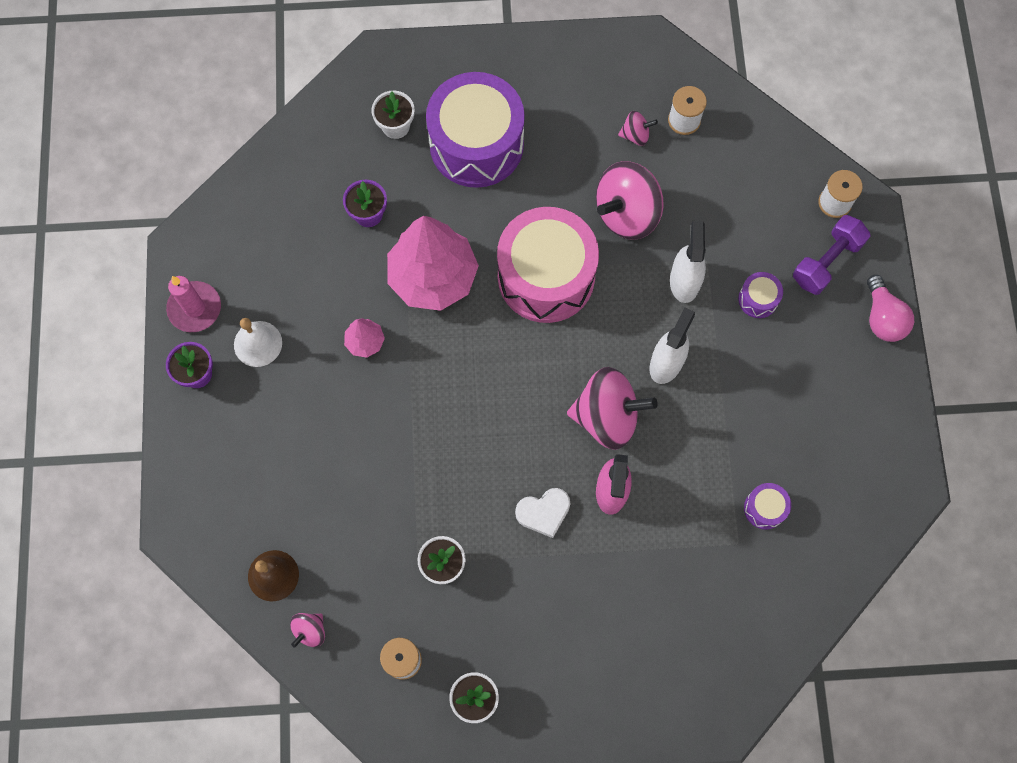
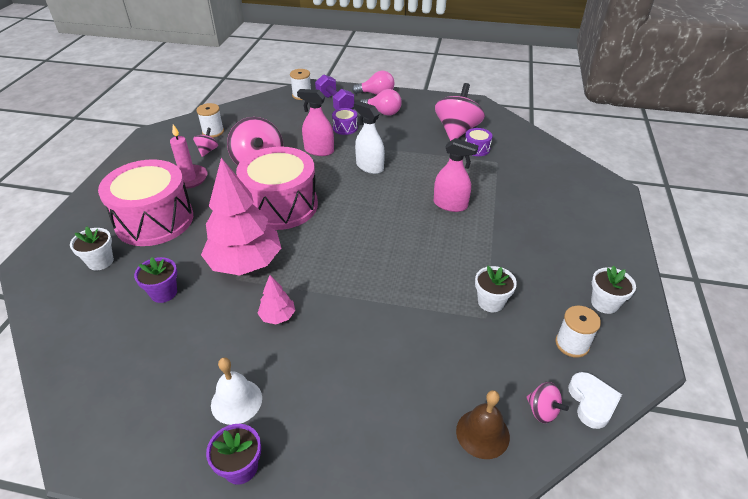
camera: 75 degrees left, 30 degrees down
(195, 308) = (165, 455): pink candle -> pink candle (188, 178)
(476, 144) = (154, 220): purple drum -> pink drum
(544, 512) = (459, 239): white heart -> white heart (592, 402)
(607, 417) = (397, 197): pink spinning top -> pink spinning top (457, 131)
(684, 281) = (319, 150): white spray bottle -> pink spray bottle
(825, 343) = (383, 112): none -> pink light bulb

